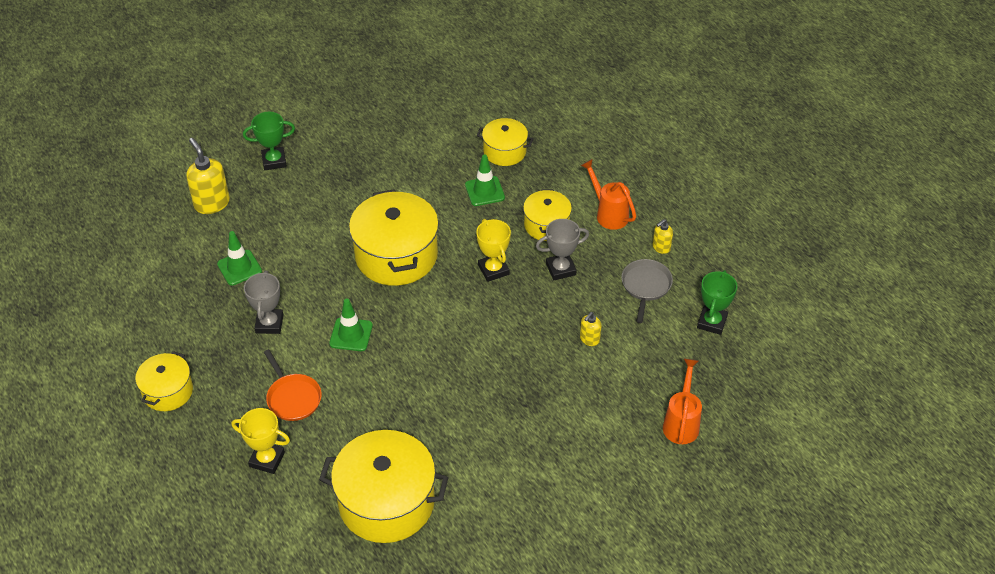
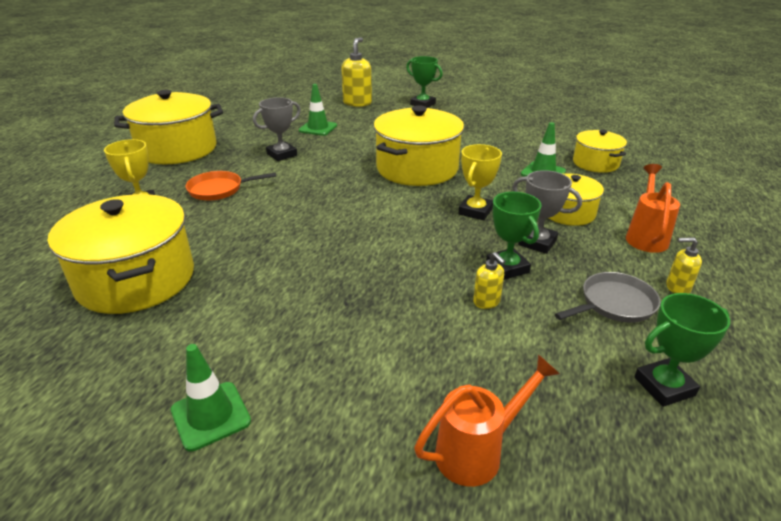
camera: 50 degrees right, 15 degrees down
(168, 391) = (177, 149): yellow pot -> yellow pot, size x1.79
(293, 398) = (219, 189): orange pan -> orange pan turned 60 degrees clockwise
(351, 334) = (313, 184): green traffic cone -> green traffic cone (210, 416)
(569, 305) = (507, 268): none -> green trophy
(589, 339) = (486, 302): yellow soap dispenser -> yellow soap dispenser turned 120 degrees counterclockwise

